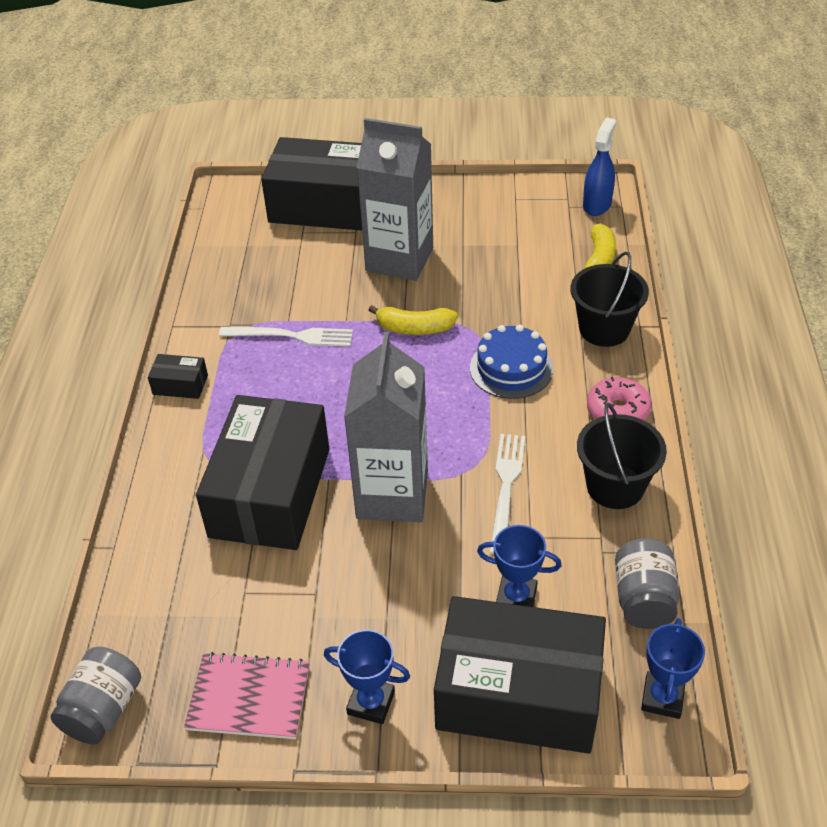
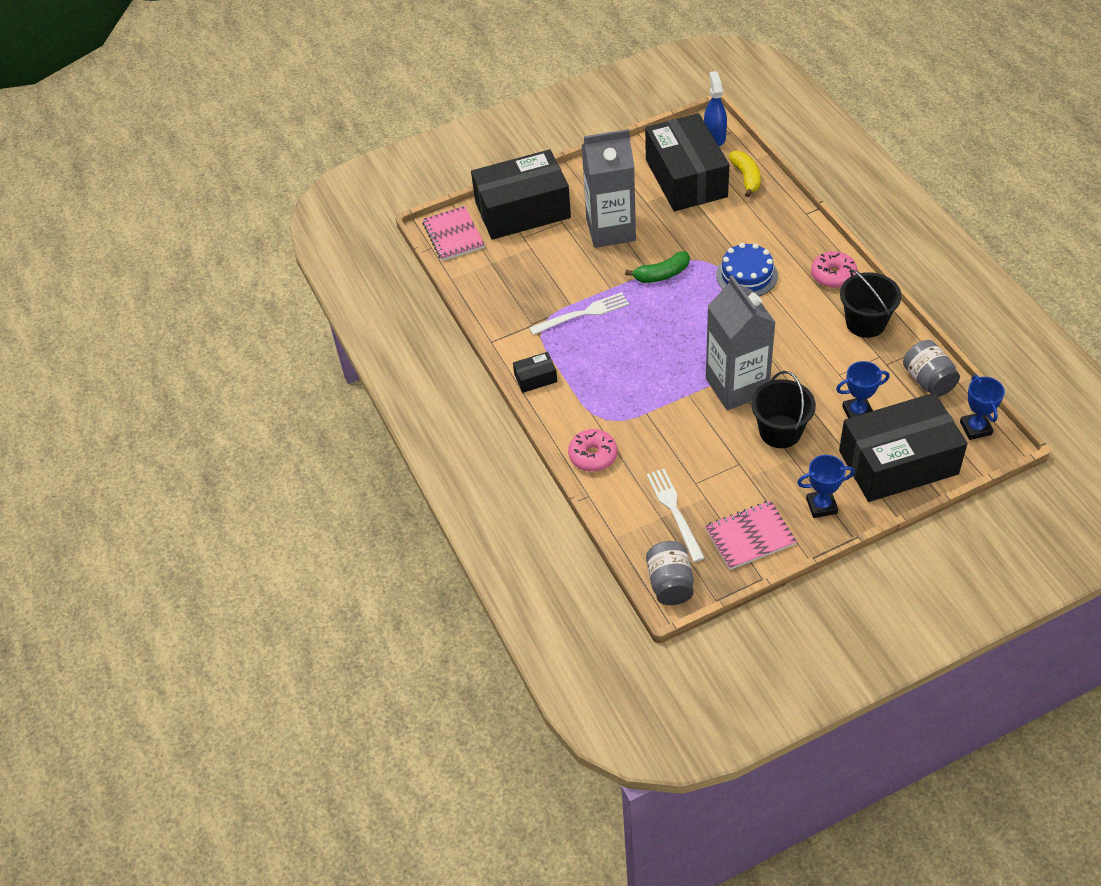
camera: 25 degrees left, 5 degrees up
(160, 501) = (593, 455): none -> pink donut
(235, 204) = (453, 235): none -> pink notebook
(270, 492) = (659, 419): black box -> black box (686, 178)
(414, 328) = (661, 274): yellow banana -> green banana
(506, 487) = (802, 352): white fork -> white fork (674, 511)
(604, 329) = (785, 225): black bucket -> black bucket (780, 431)

